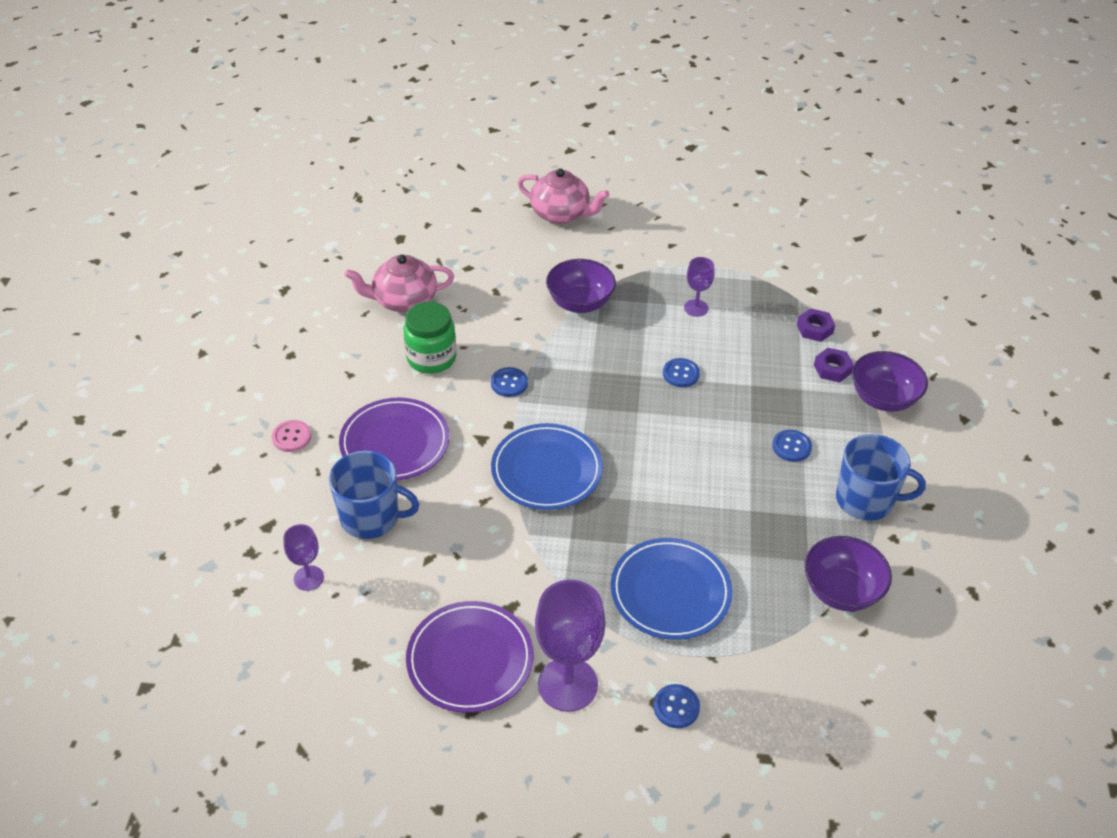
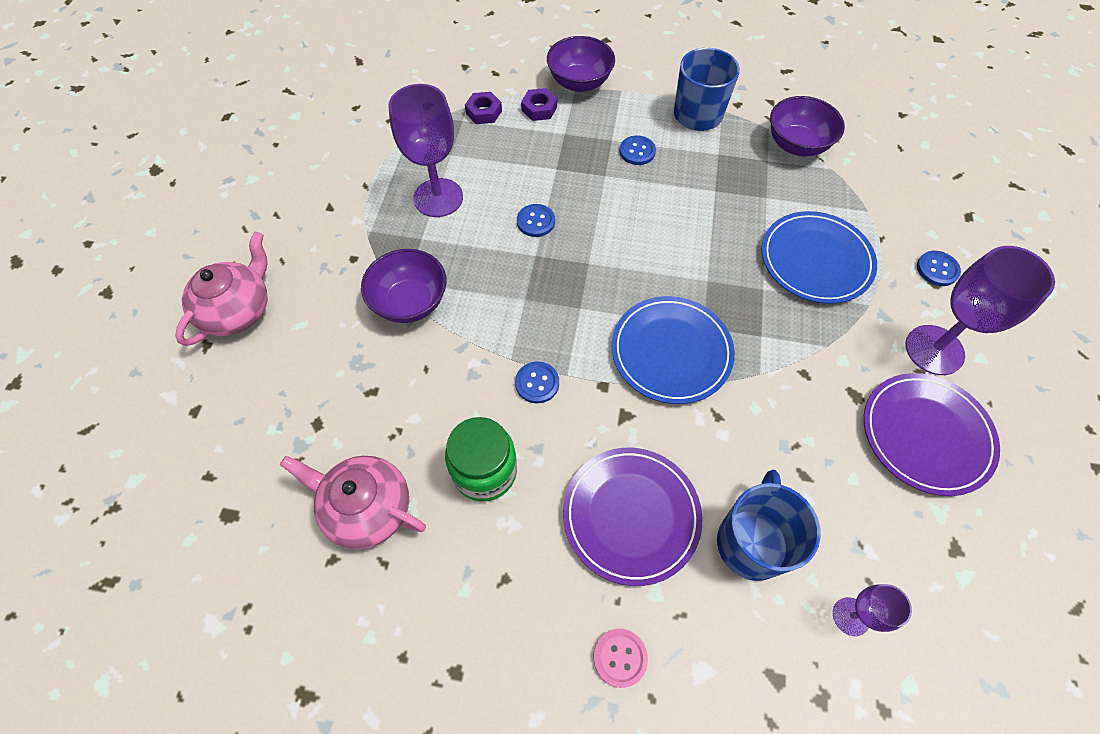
camera: 85 degrees left, 15 degrees up
(403, 300) = (367, 508): pink teapot -> pink teapot turned 120 degrees clockwise
(696, 308) = (438, 198): purple goblet -> purple goblet, size x1.88

